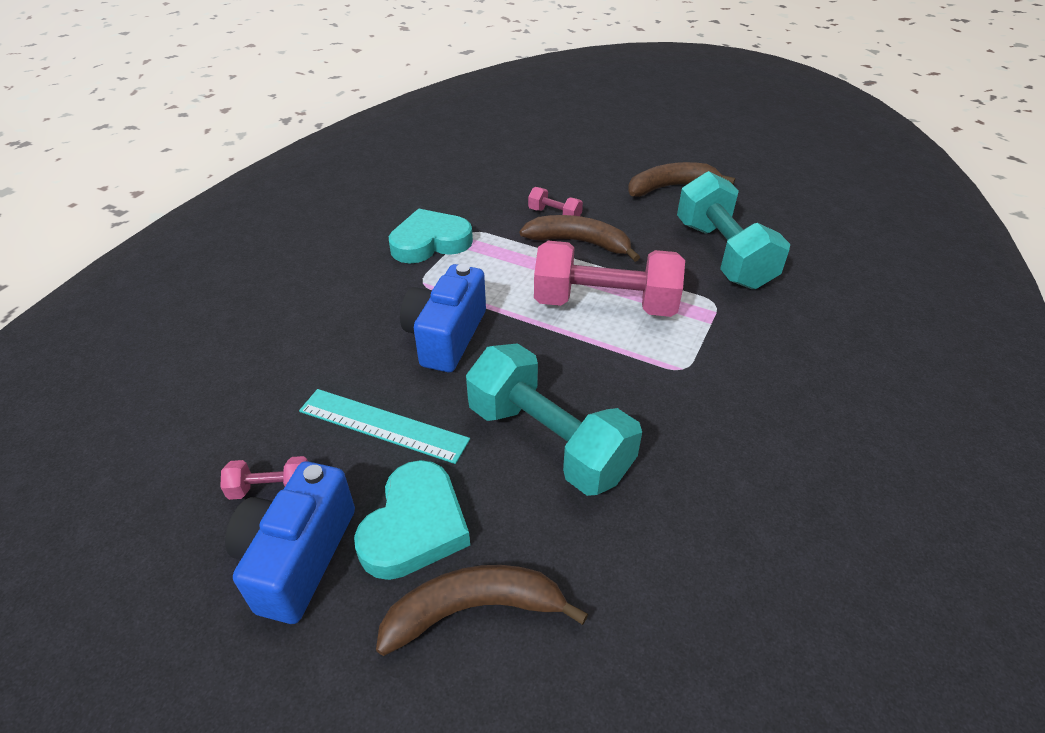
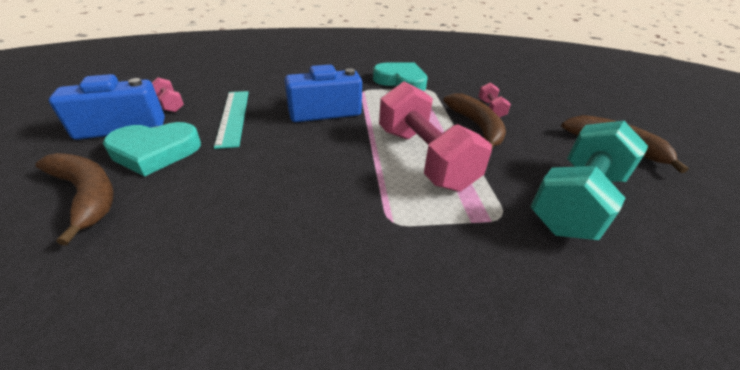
camera: 55 degrees right, 5 degrees down
(548, 441) = (256, 177): turquoise dumbbell -> none

